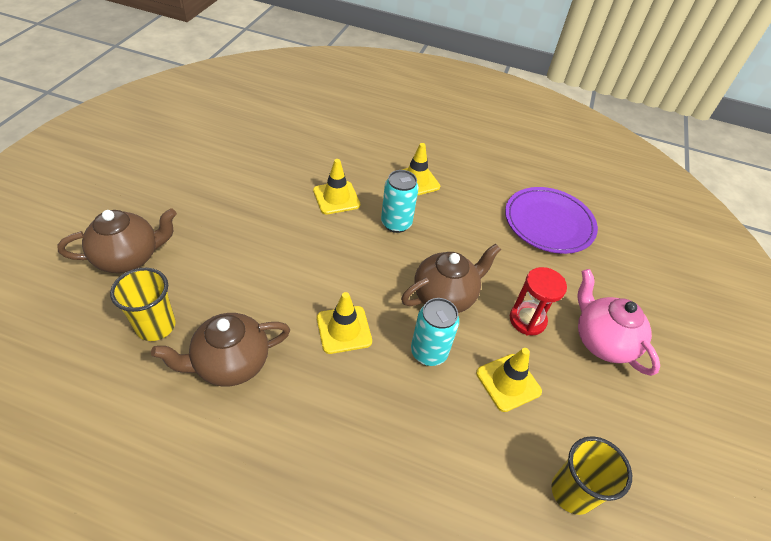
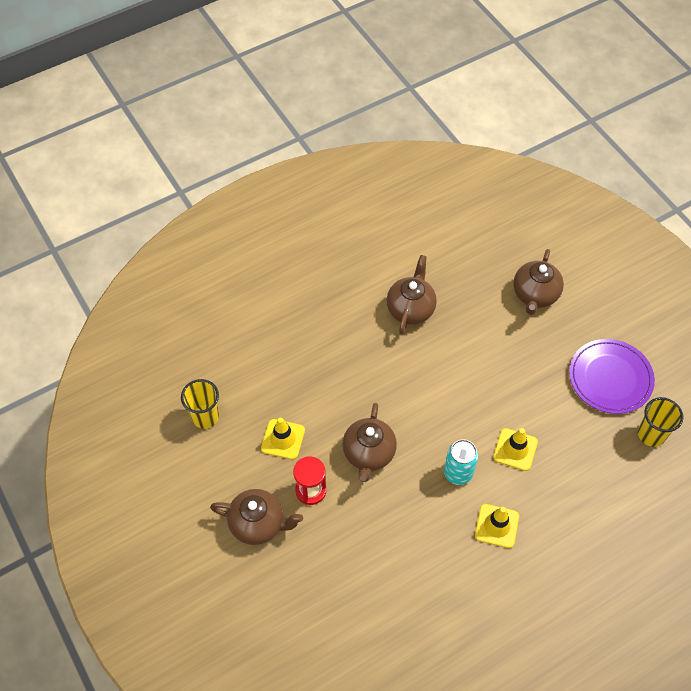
camera: 135 degrees right, 10 degrees up
(156, 326) = (465, 286): yellow cup -> yellow cup (651, 434)
(344, 329) = (389, 377): yellow traffic cone -> none
(429, 352) = (337, 411): turquoise can -> none
(549, 223) = (376, 595): purple plate -> purple plate (610, 378)
(602, 341) = (258, 524): pink teapot -> brown teapot

